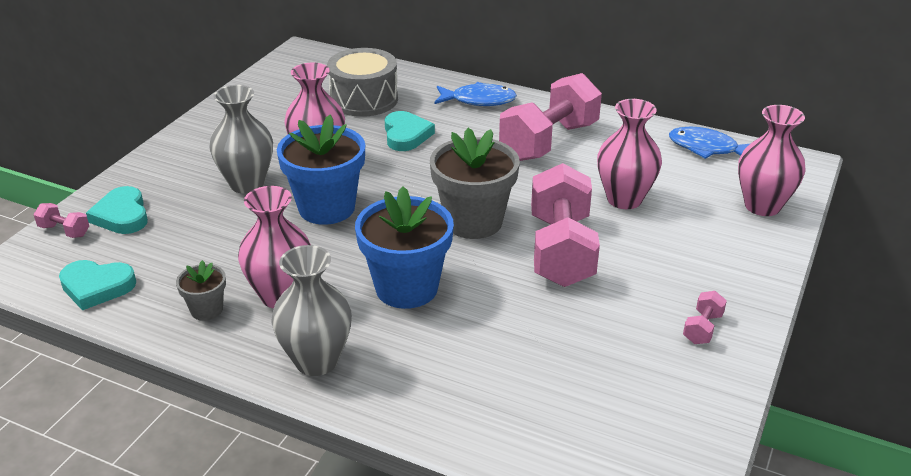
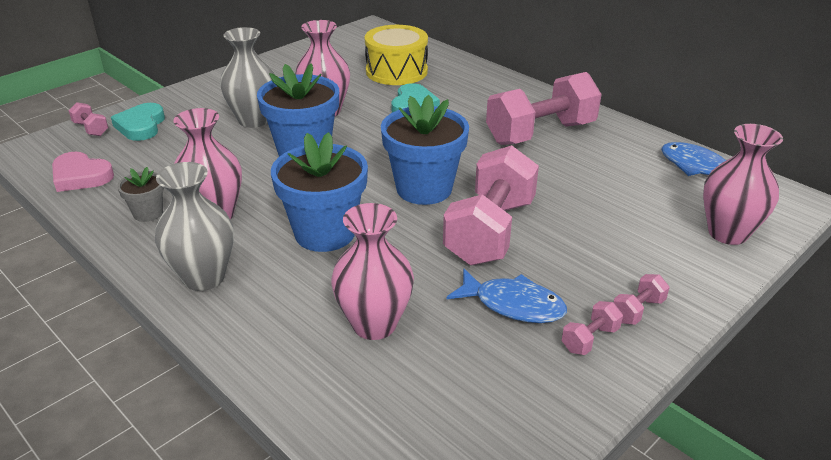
camera: 20 degrees right, 0 degrees up
(97, 287) = (81, 176): turquoise heart -> pink heart
(364, 99) = (396, 71): grey drum -> yellow drum
(473, 222) = (424, 189): grey flower pot -> blue flower pot
(479, 100) = (497, 88): blue fish -> blue fish (513, 305)
(624, 199) = (582, 198): pink vase -> pink vase (374, 324)
(727, 293) = (637, 310): none -> pink dumbbell

